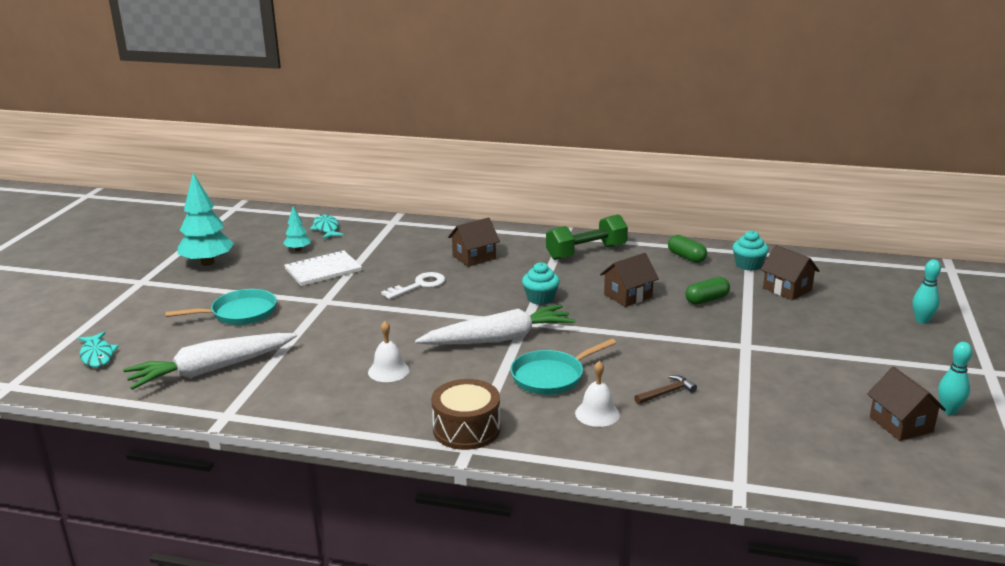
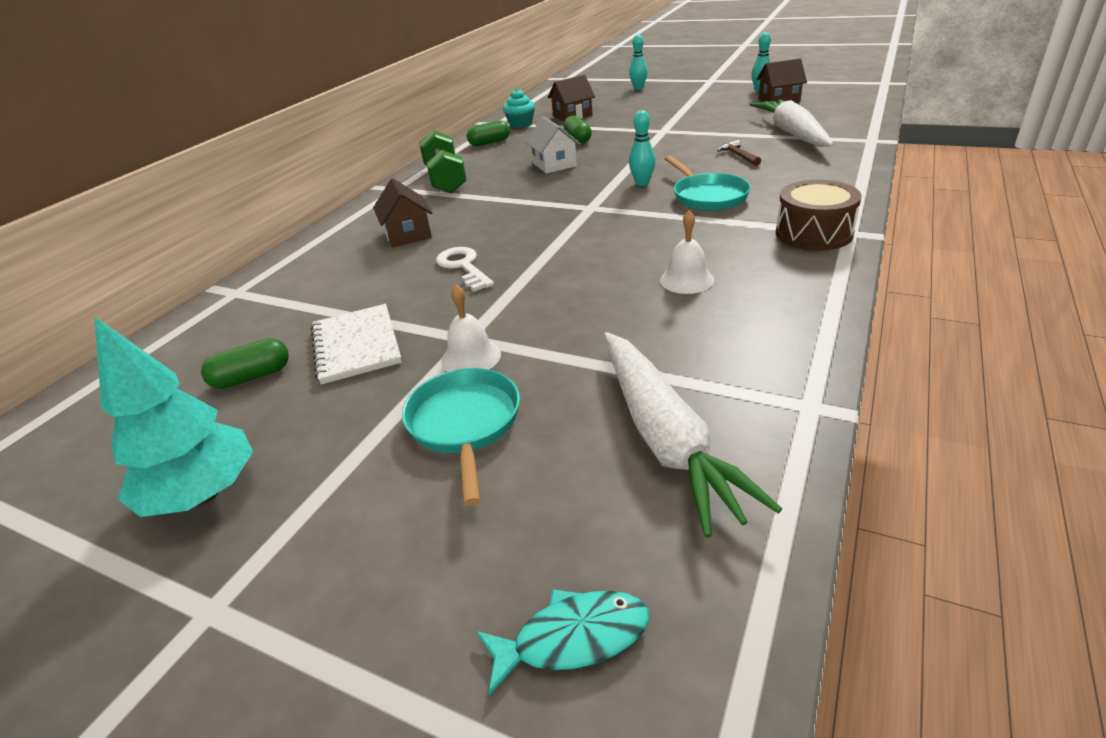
camera: 75 degrees left, 10 degrees up
(298, 250) = (252, 377): turquoise tree -> green capsule
(326, 228) = (194, 352): turquoise fish -> none
(499, 339) = (623, 219): white carrot -> white carrot (792, 133)
(540, 298) = (539, 200): turquoise cupcake -> none
(582, 342) = (642, 183): none -> turquoise bowling pin
(597, 413) = (775, 179): white bell -> white bell (471, 357)
(628, 296) = (554, 164): brown house -> white house

